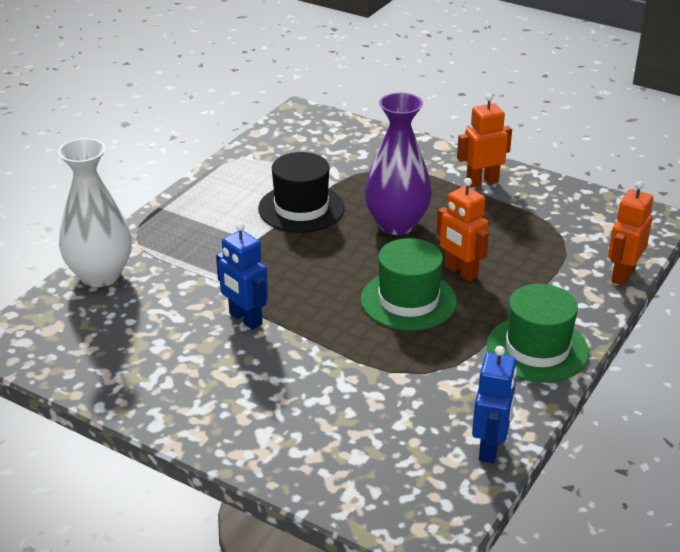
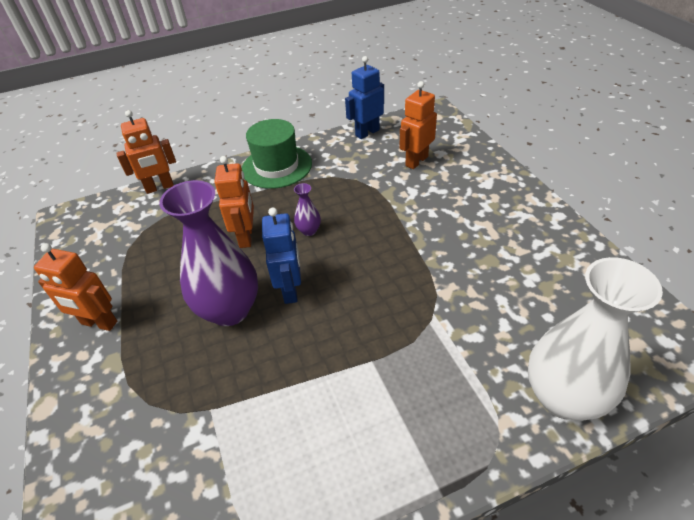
camera: 140 degrees left, 10 degrees up
(245, 319) = (443, 271): blue robot -> blue robot (291, 290)
(301, 208) = (286, 385): black hat -> none
(377, 429) = (416, 161): none -> orange robot
(408, 300) = (309, 231): green hat -> purple vase

